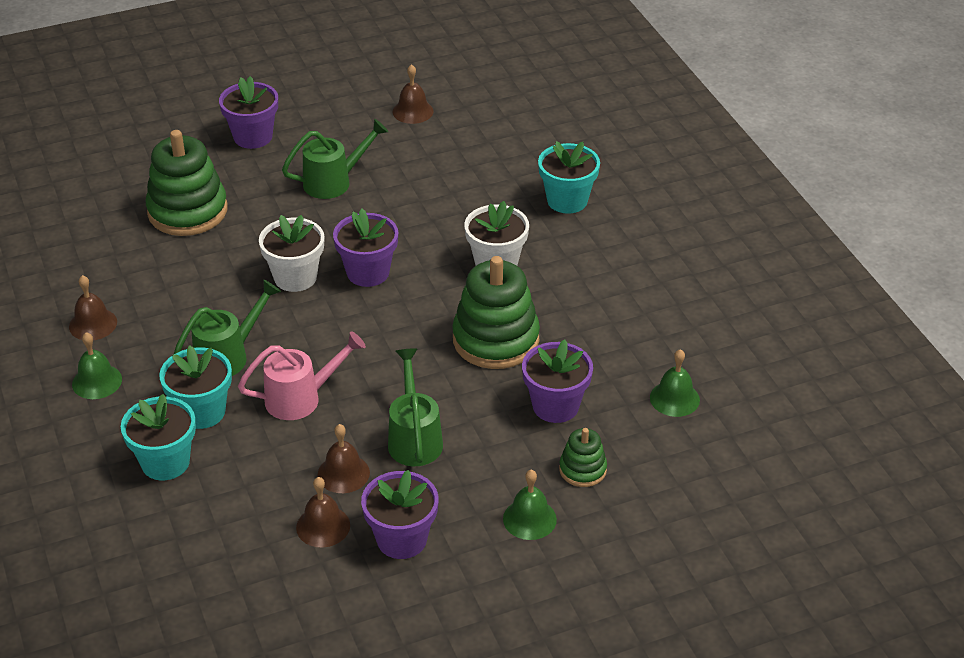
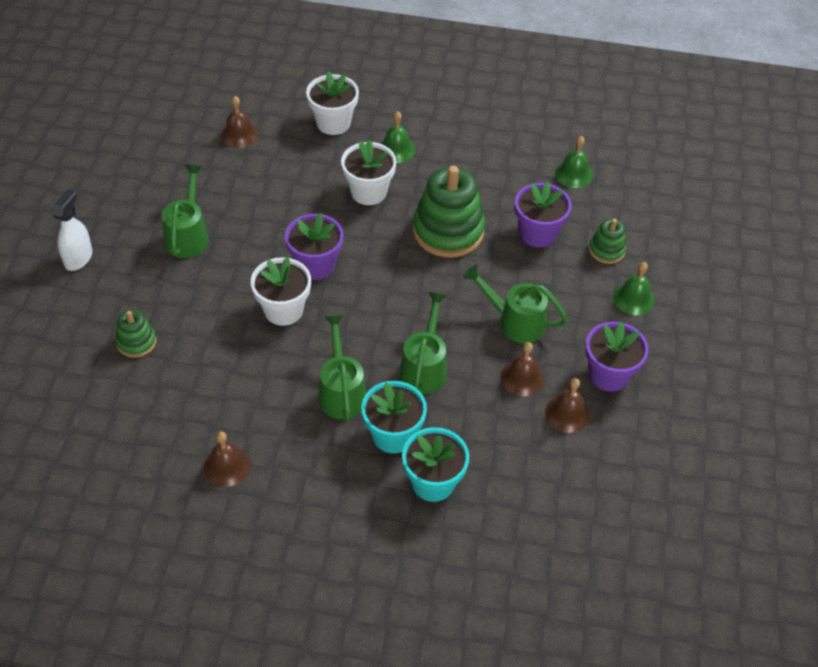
camera: 60 degrees left, 10 degrees up
(97, 381) = (302, 491): green bell -> green bell (396, 149)
(187, 211) = (136, 342): green stacking toy -> green stacking toy, size x0.51
(253, 137) = (78, 258): purple flower pot -> white spray bottle
(301, 398) = (424, 367): pink watering can -> green watering can
(413, 111) = (146, 151): brown bell -> brown bell (239, 134)
(567, 200) = (333, 123): turquoise flower pot -> white flower pot

